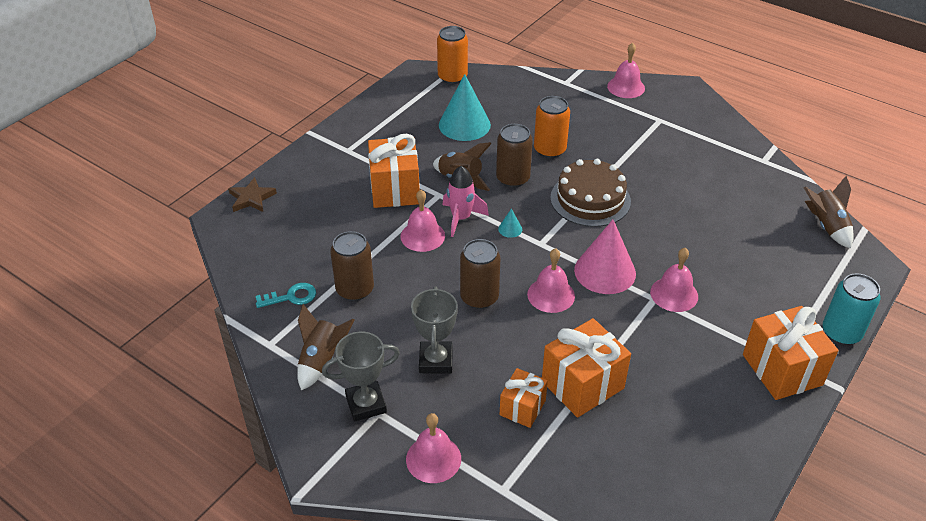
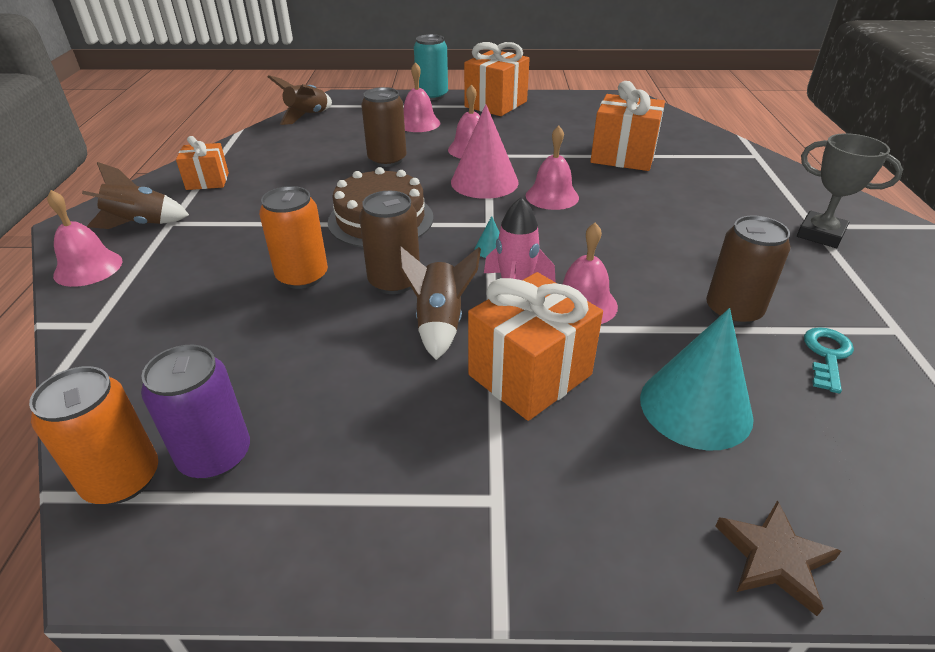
camera: 125 degrees left, 5 degrees down
(291, 297) = (827, 355): turquoise key -> turquoise key turned 75 degrees clockwise
(322, 360) = (839, 282): brown rocket -> brown rocket (140, 224)
(433, 459) = (792, 186): pink bell -> pink bell (418, 123)
(436, 361) = (717, 221): grey trophy -> none
(442, 97) = (215, 455): none -> purple can
(464, 124) = (294, 382): turquoise cone -> turquoise cone (695, 407)
(479, 297) = (613, 229): brown can -> brown can (387, 160)
(522, 408) = (685, 170): orange gift -> orange gift (207, 181)

